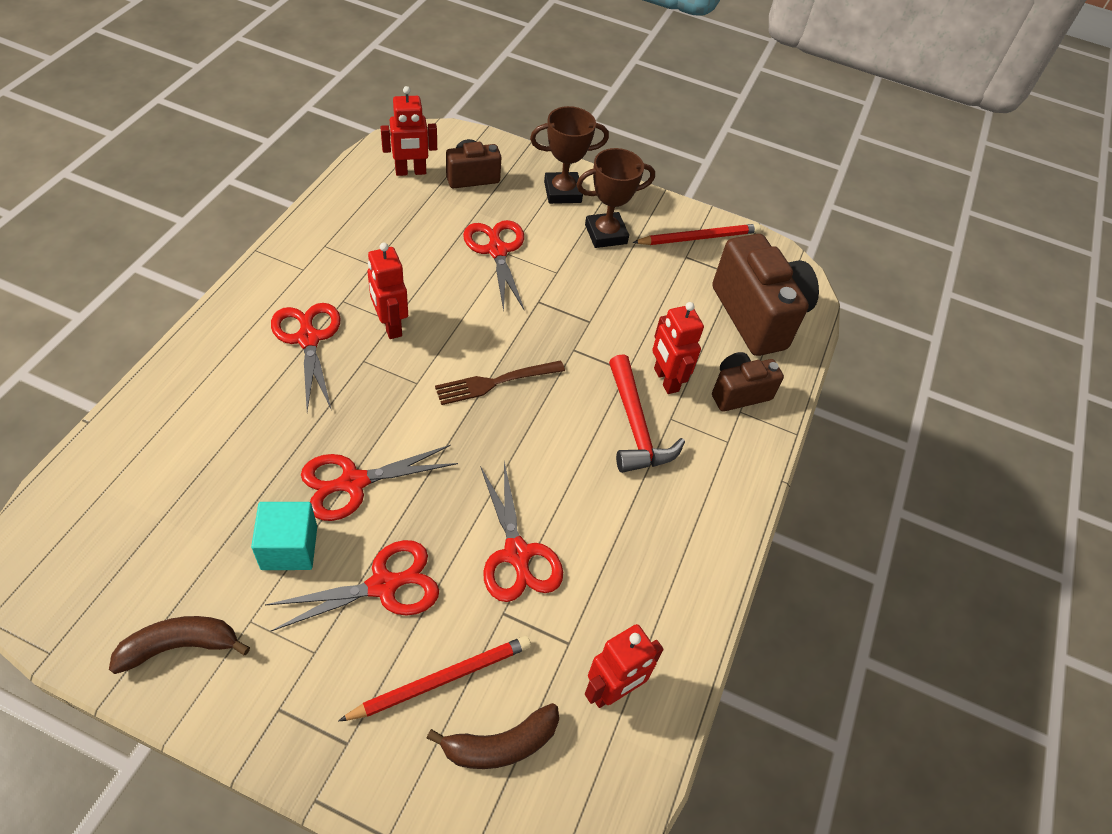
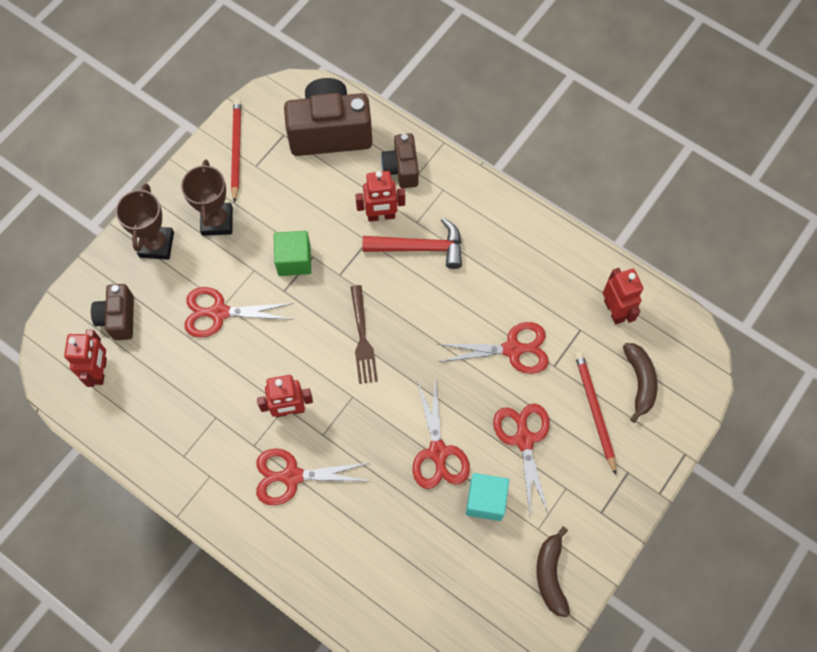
camera: 70 degrees left, 15 degrees up
(579, 305) = (294, 260): none -> green cube

